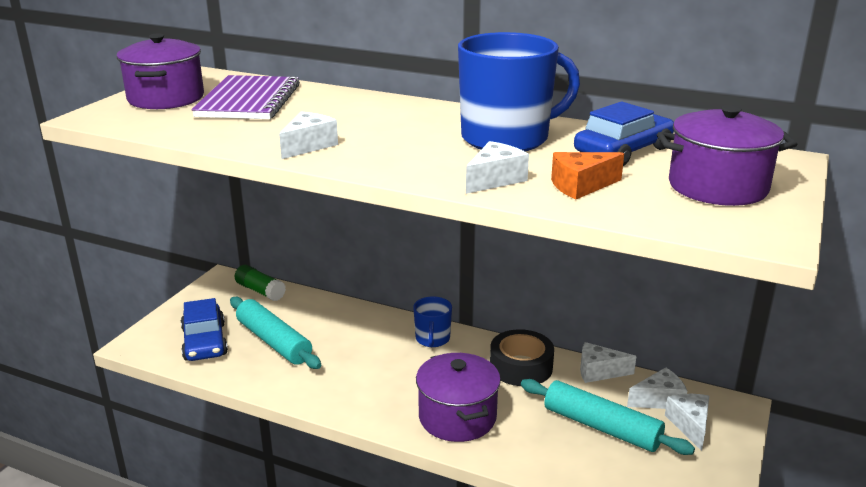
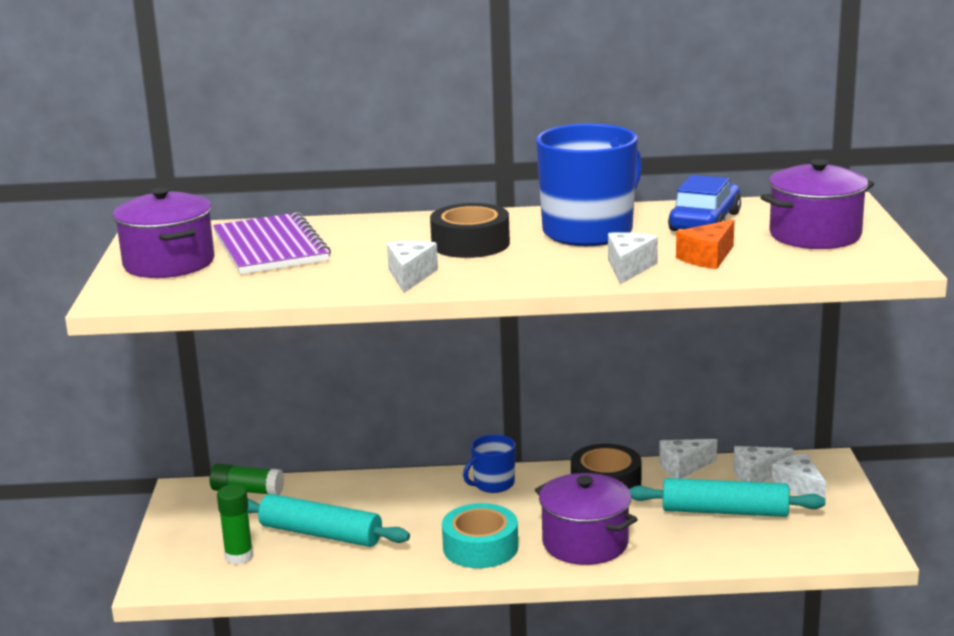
camera: 25 degrees left, 5 degrees down
(205, 342) = (239, 556): blue car -> green glue stick
(373, 392) = (480, 547): none -> turquoise tape
(395, 128) = (470, 244): none -> black tape
(432, 339) = (493, 484): blue mug -> blue mug turned 75 degrees clockwise
(659, 400) = (756, 475): white cheese -> white cheese turned 150 degrees counterclockwise

